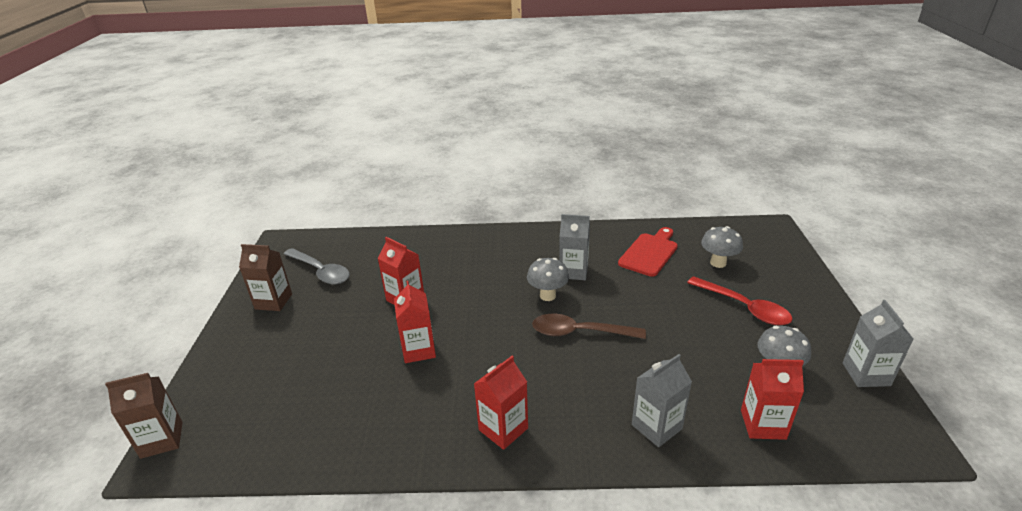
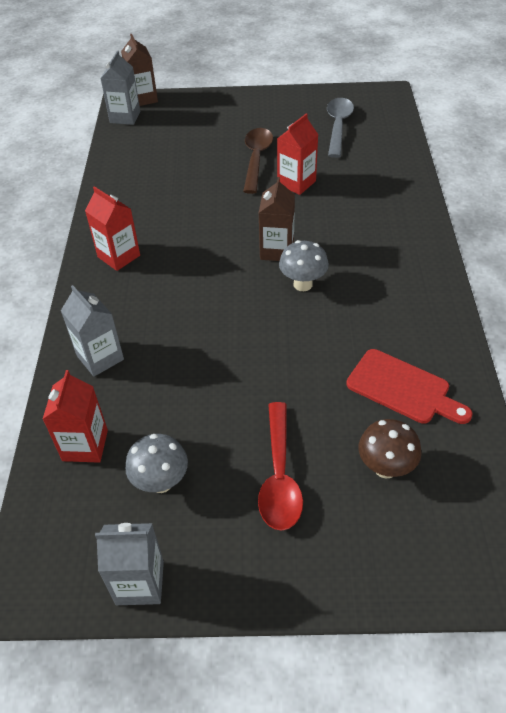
camera: 90 degrees right, 15 degrees up
(273, 301) = (291, 110): brown carton -> brown carton (277, 250)
(321, 272) = (338, 126): grey spoon -> grey spoon turned 150 degrees clockwise
(418, 350) = (221, 199): red carton -> none
(573, 271) = (352, 307): grey carton -> grey carton (125, 117)
(579, 332) = (238, 308): brown spoon -> brown spoon (256, 159)
(718, 263) = (385, 468): grey mushroom -> brown mushroom
(744, 307) = (279, 476): red spoon -> red spoon turned 45 degrees counterclockwise

